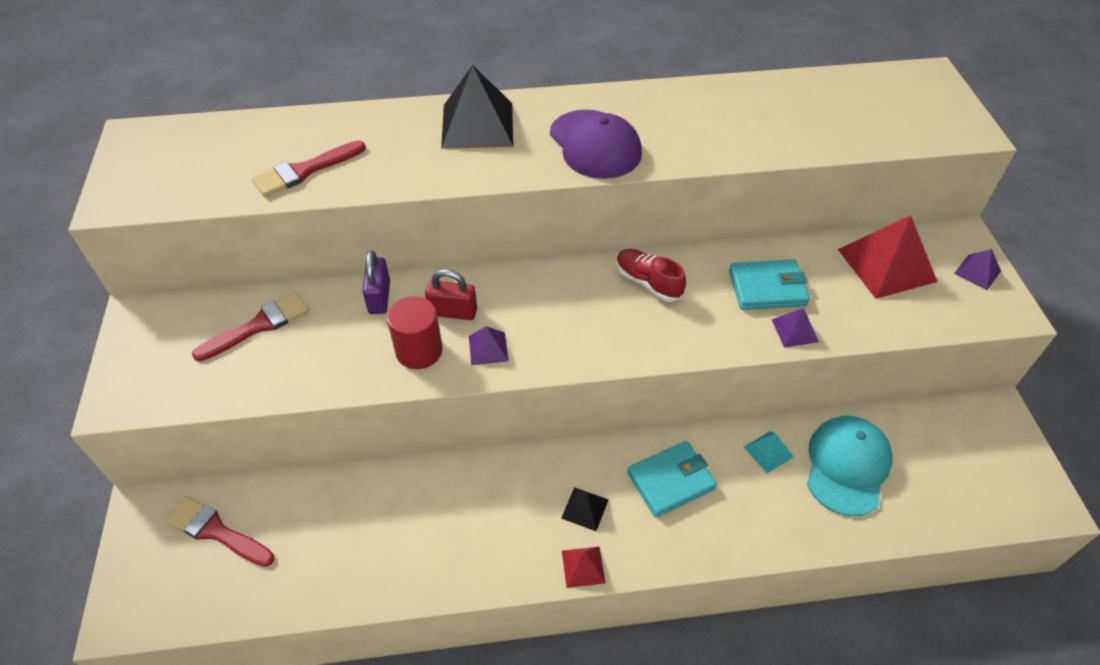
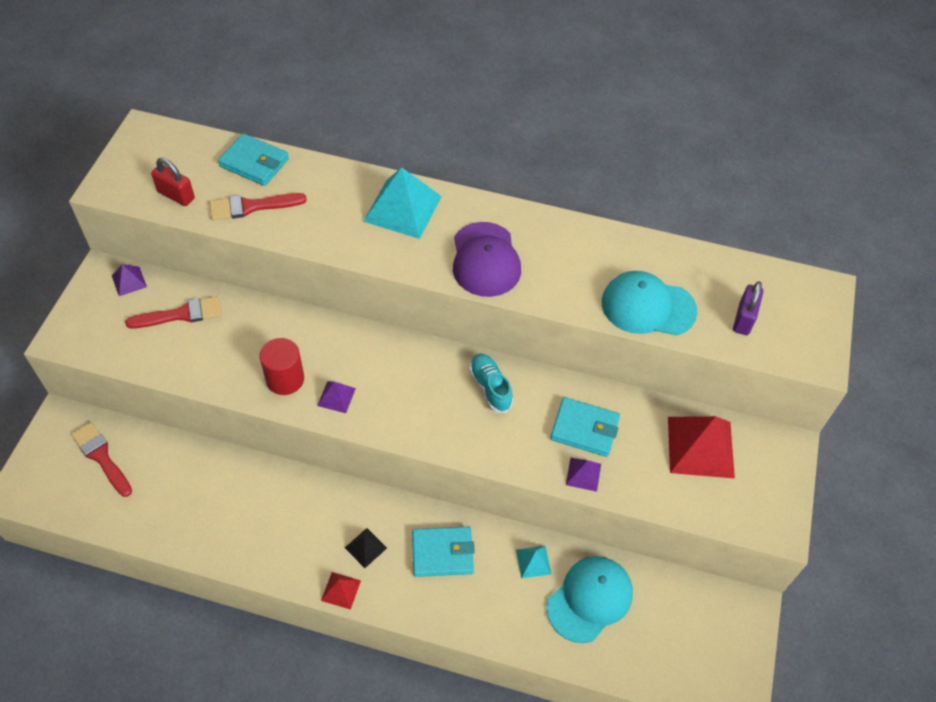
camera: 20 degrees right, 5 degrees up
(284, 130) = (254, 163): none -> turquoise wallet
(379, 297) = (278, 323): purple padlock -> purple padlock (743, 319)
(453, 312) = (326, 356): red padlock -> red padlock (176, 195)
(477, 125) = (403, 208): black pyramid -> turquoise pyramid
(648, 282) = (490, 387): red shoe -> turquoise shoe
(784, 136) = (648, 306): none -> turquoise cap
(977, 272) = (777, 483): purple pyramid -> purple pyramid (129, 281)

